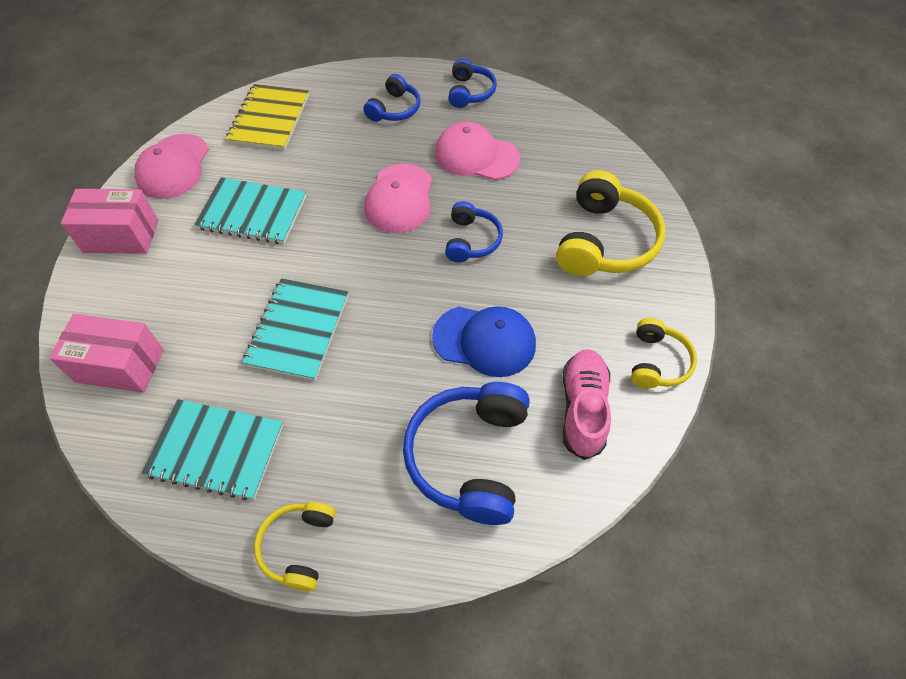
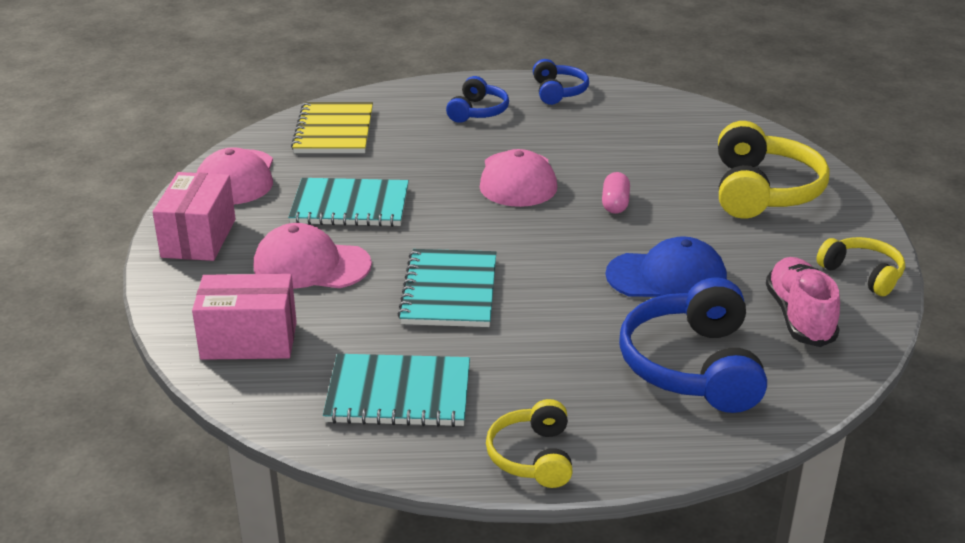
camera: 10 degrees left, 25 degrees down
(121, 236) = (199, 238): pink box -> pink box turned 75 degrees counterclockwise
(471, 240) = (615, 204): blue headphones -> pink capsule
(476, 156) = (589, 139): pink cap -> pink cap (311, 265)
(657, 362) = (862, 274): yellow headphones -> yellow headphones turned 45 degrees counterclockwise

